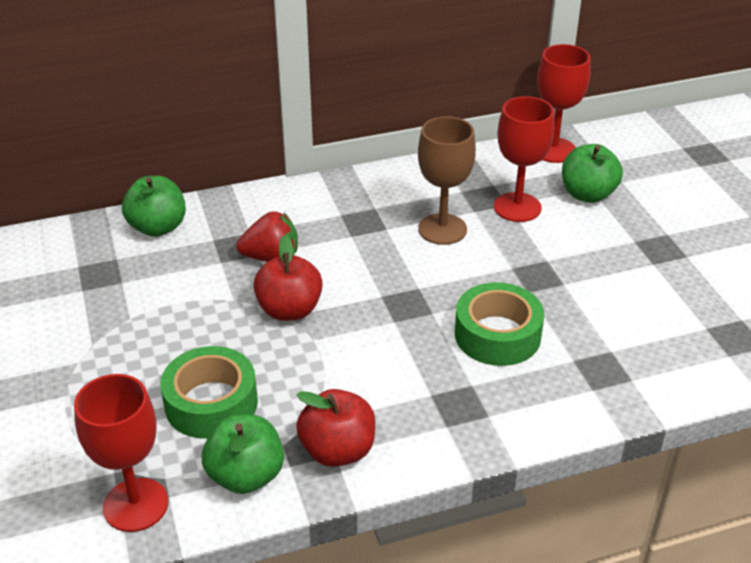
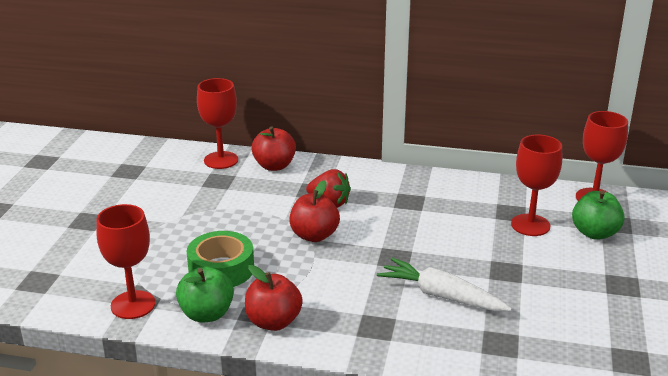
camera: 30 degrees right, 10 degrees down
(78, 242) = (221, 160): none -> red goblet
(158, 227) = (274, 166): green apple -> red apple
(442, 229) = (461, 222): brown goblet -> none
(497, 335) = (441, 296): green tape -> white carrot

